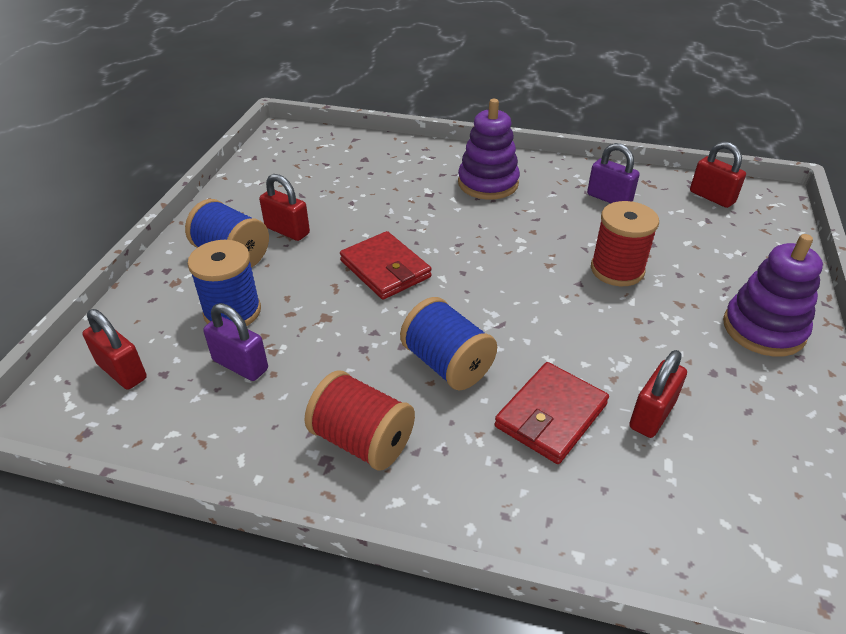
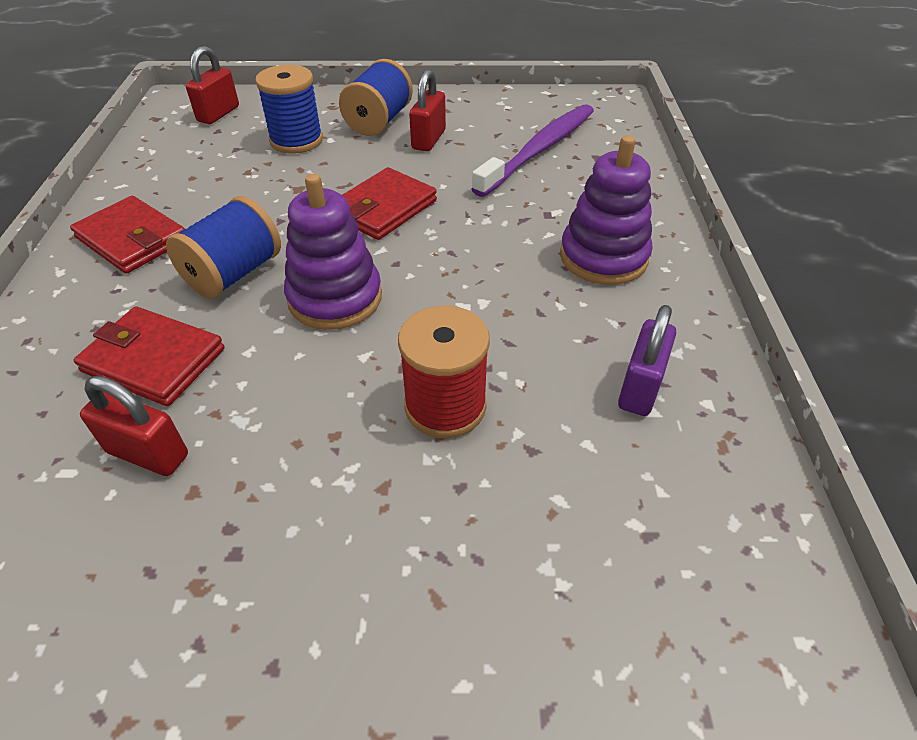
camera: 75 degrees right, 5 degrees up
(240, 365) = (227, 160): purple padlock -> none
(340, 180) = (540, 149): none -> purple toothbrush
(362, 440) = (132, 239): red spool -> red wallet
(712, 197) = (738, 544): red padlock -> none
(763, 329) = (337, 609): purple stacking toy -> purple stacking toy (335, 298)

